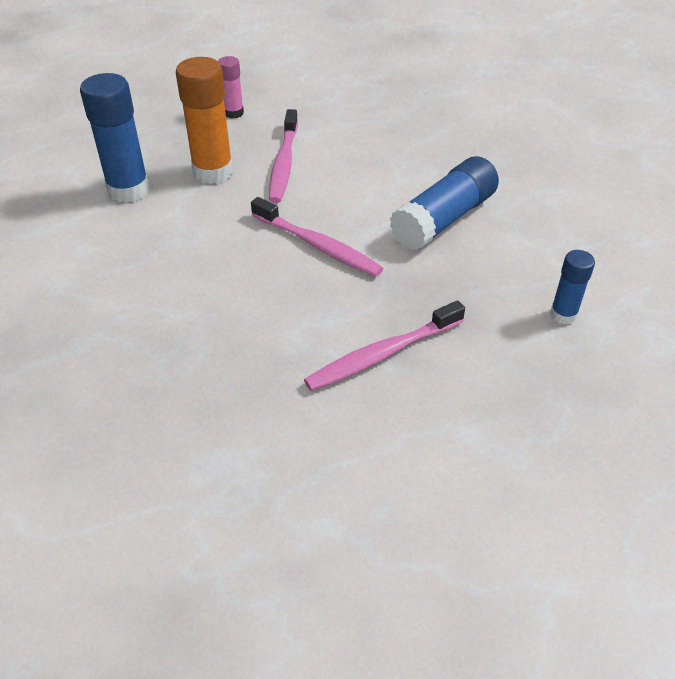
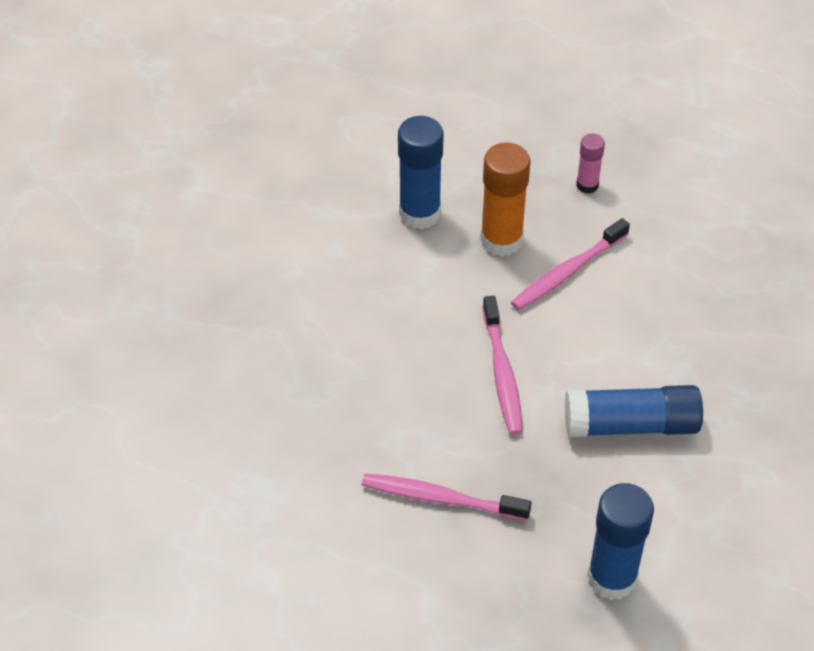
camera: 45 degrees right, 5 degrees up
(563, 315) = (612, 578): blue glue stick -> blue glue stick, size x1.84

